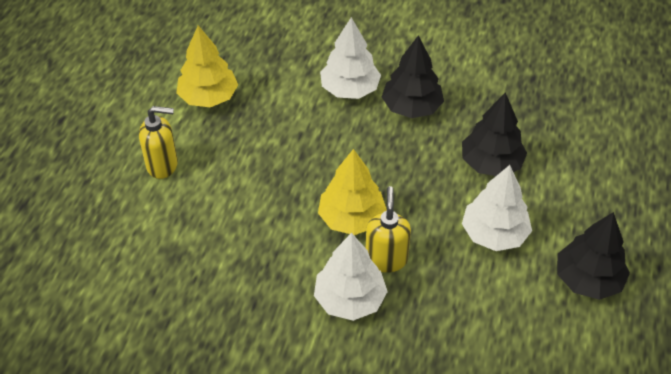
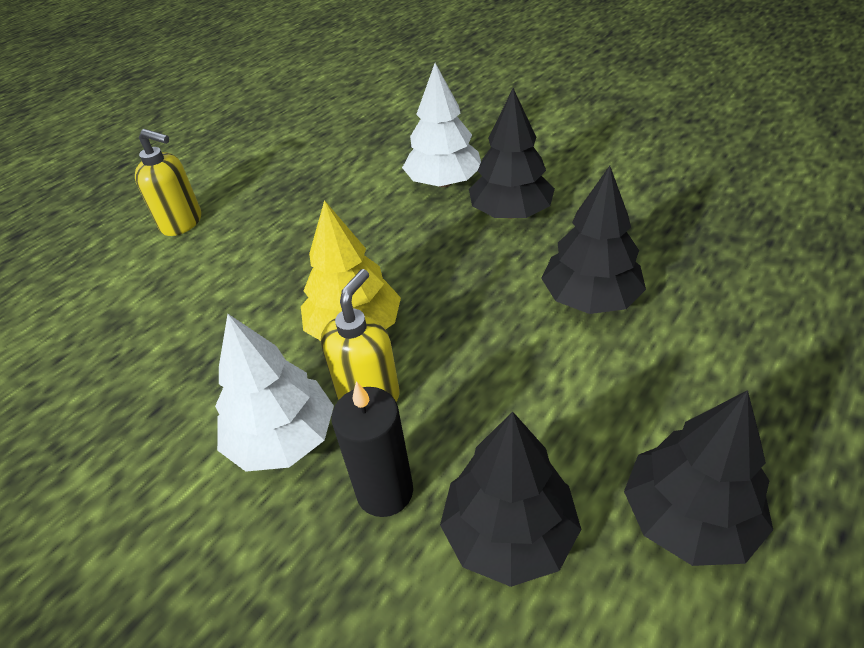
camera: 25 degrees right, 5 degrees down
(208, 97) = (280, 167): yellow tree -> none
(427, 311) = (385, 491): none -> black candle
(494, 234) = (550, 398): white tree -> none
(504, 313) = (509, 533): none -> black tree

